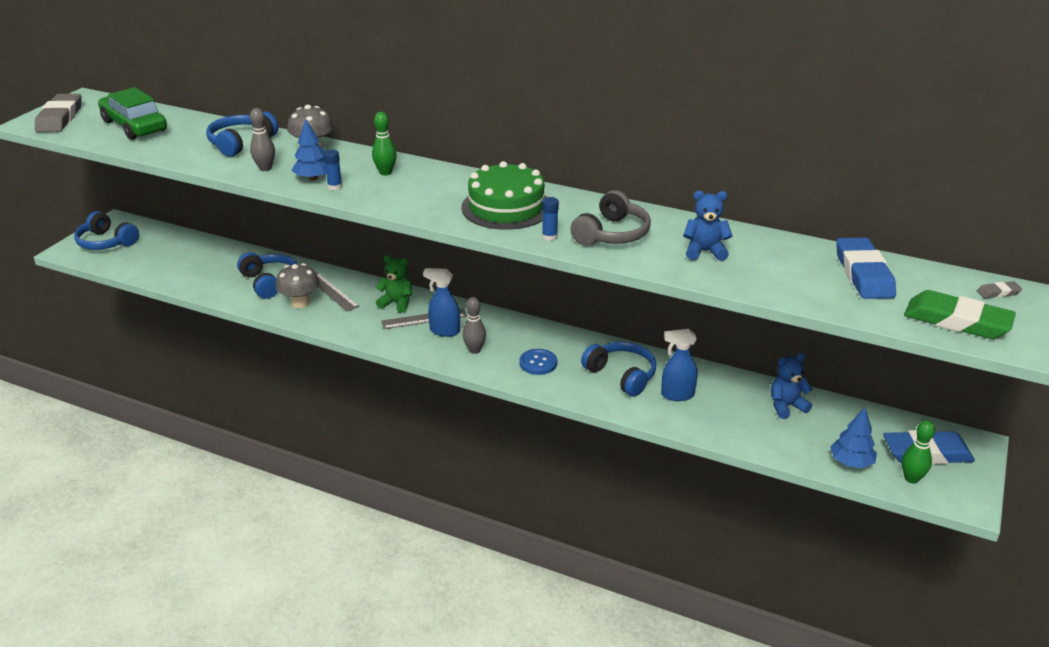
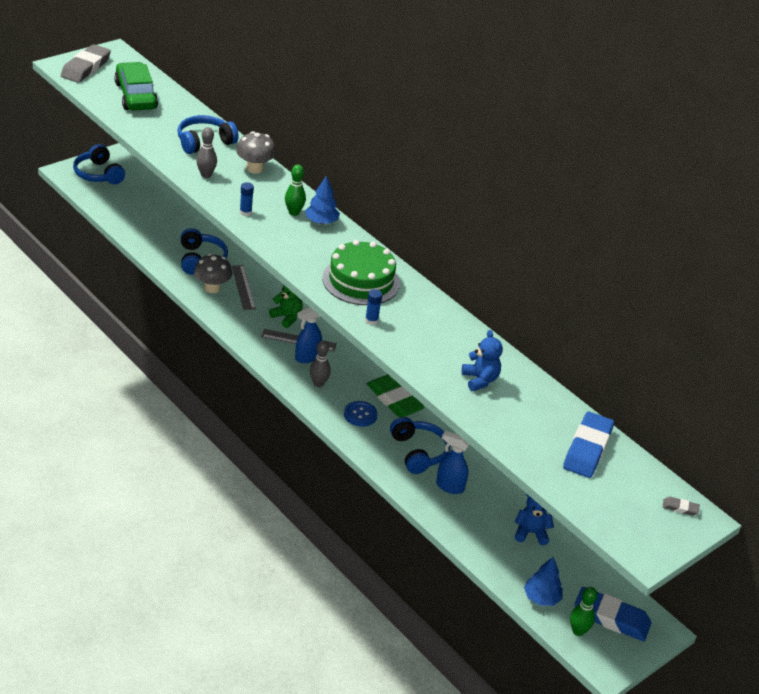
camera: 20 degrees right, 5 degrees up
(313, 178) = (235, 198): blue tree -> blue tree (321, 222)
(444, 331) = (307, 357): blue spray bottle -> blue spray bottle turned 75 degrees counterclockwise
(612, 234) = (421, 336): grey headphones -> none
(704, 251) = (480, 380): blue teddy bear -> blue teddy bear turned 45 degrees clockwise
(957, 321) = (618, 516): green eraser -> green eraser (394, 400)

